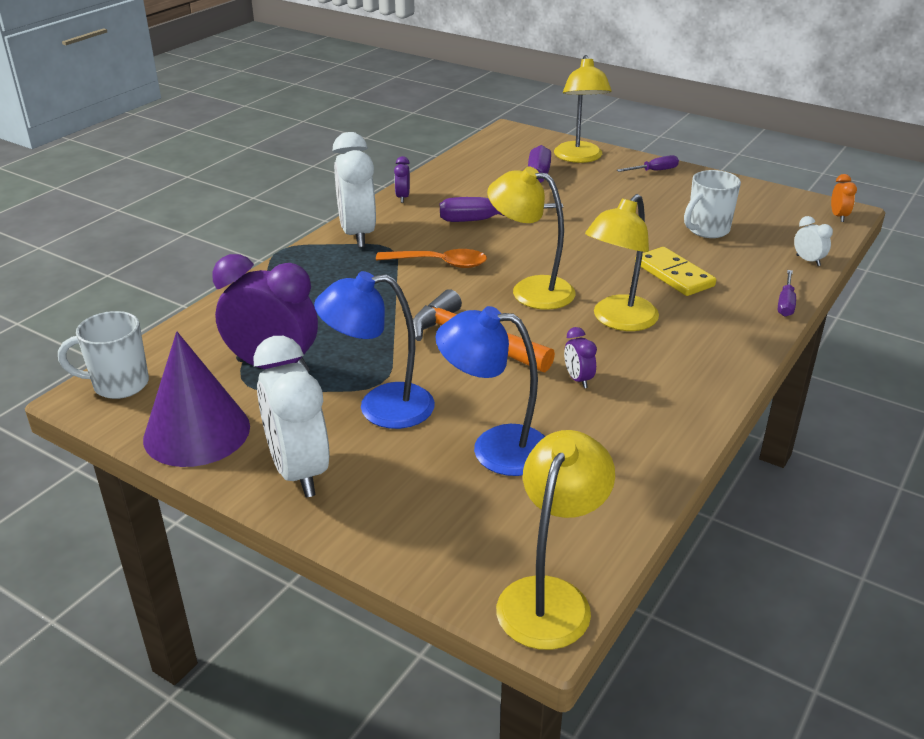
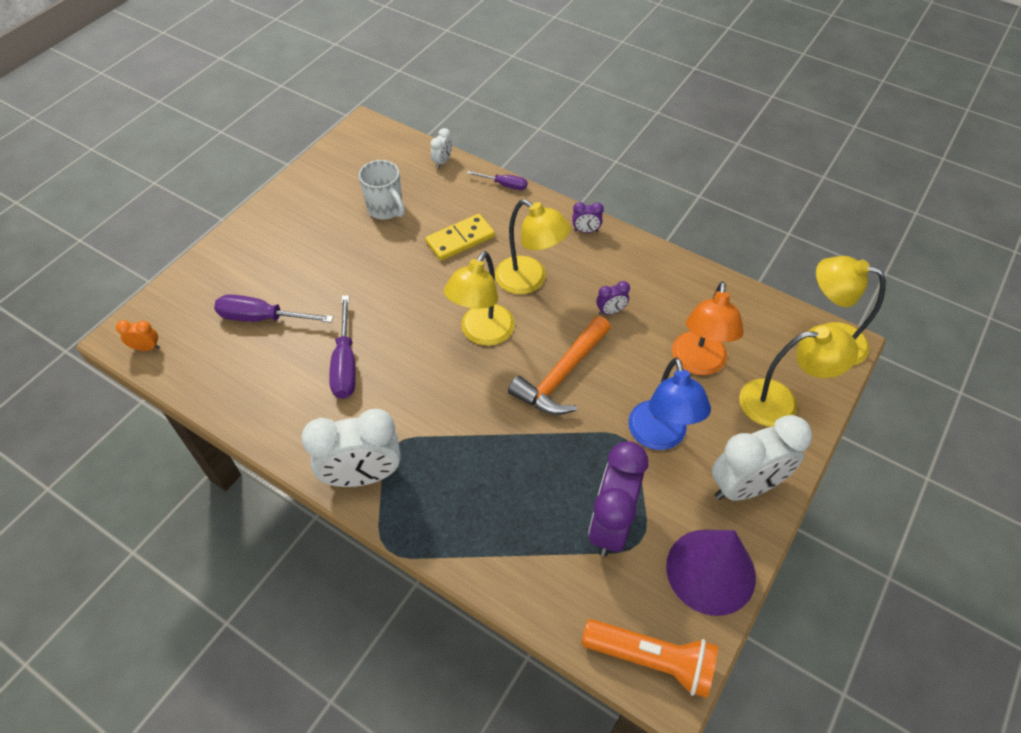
camera: 90 degrees left, 20 degrees up
(119, 385) = (651, 659): white mug -> orange flashlight
(403, 197) = (280, 437): purple clock -> purple clock (586, 231)
(439, 263) = (430, 400): orange spoon -> none
(495, 448) = (698, 363): blue lamp -> orange lamp
(579, 158) = (214, 280): yellow lamp -> yellow lamp (780, 402)
(654, 171) = (260, 228): purple screwdriver -> none
(808, 261) = (442, 161): white clock -> white clock turned 150 degrees clockwise
(838, 216) = (372, 131): orange clock -> orange clock (146, 348)

